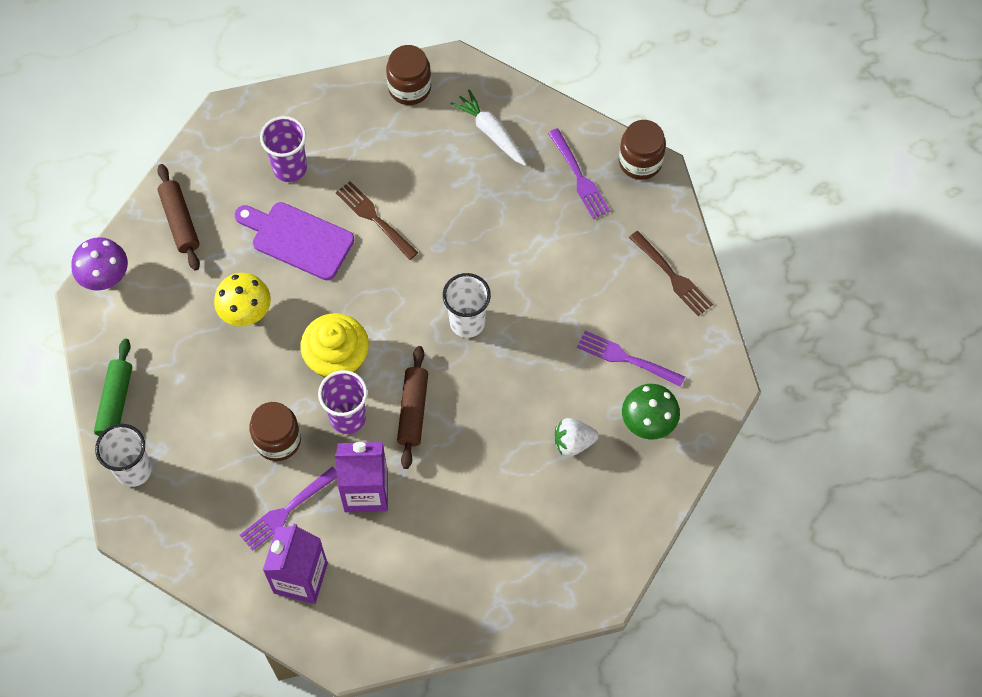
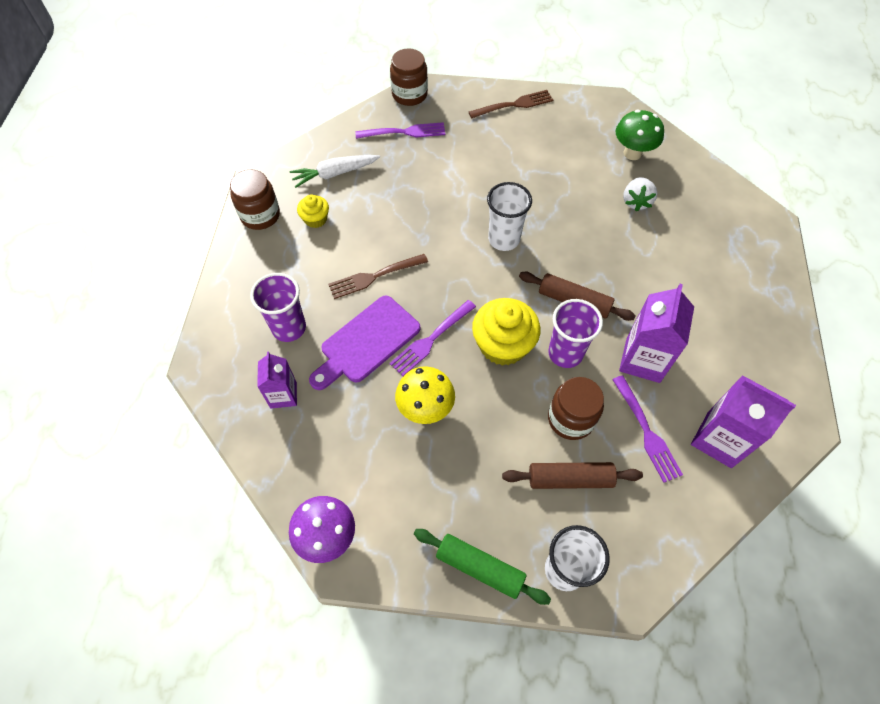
camera: 70 degrees left, 5 degrees down
(180, 221) = (297, 442): brown rolling pin -> brown rolling pin (570, 479)
(220, 192) = (283, 395): none -> purple carton
(424, 139) = (315, 219): none -> yellow cupcake
(627, 358) = (574, 149): purple fork -> purple fork (431, 339)

